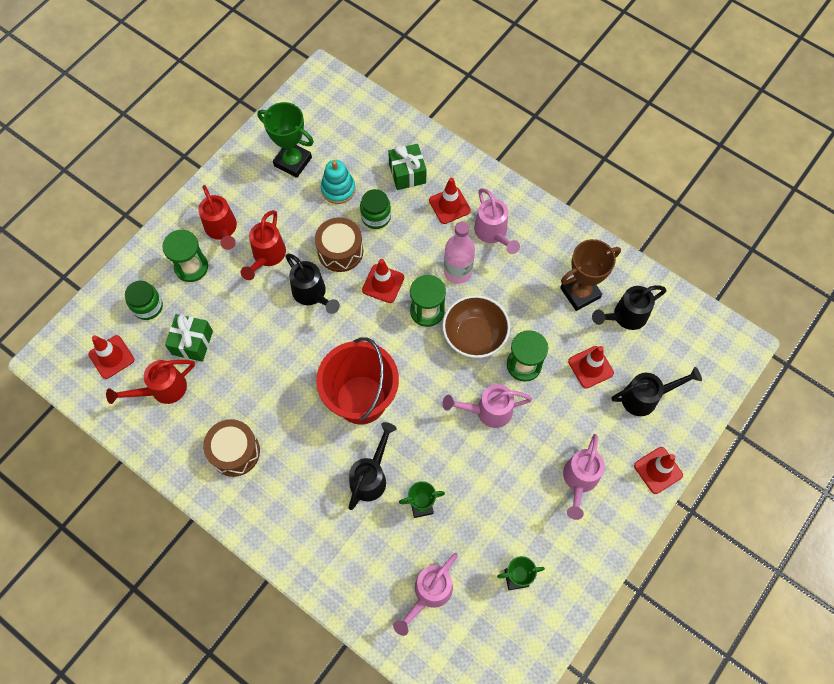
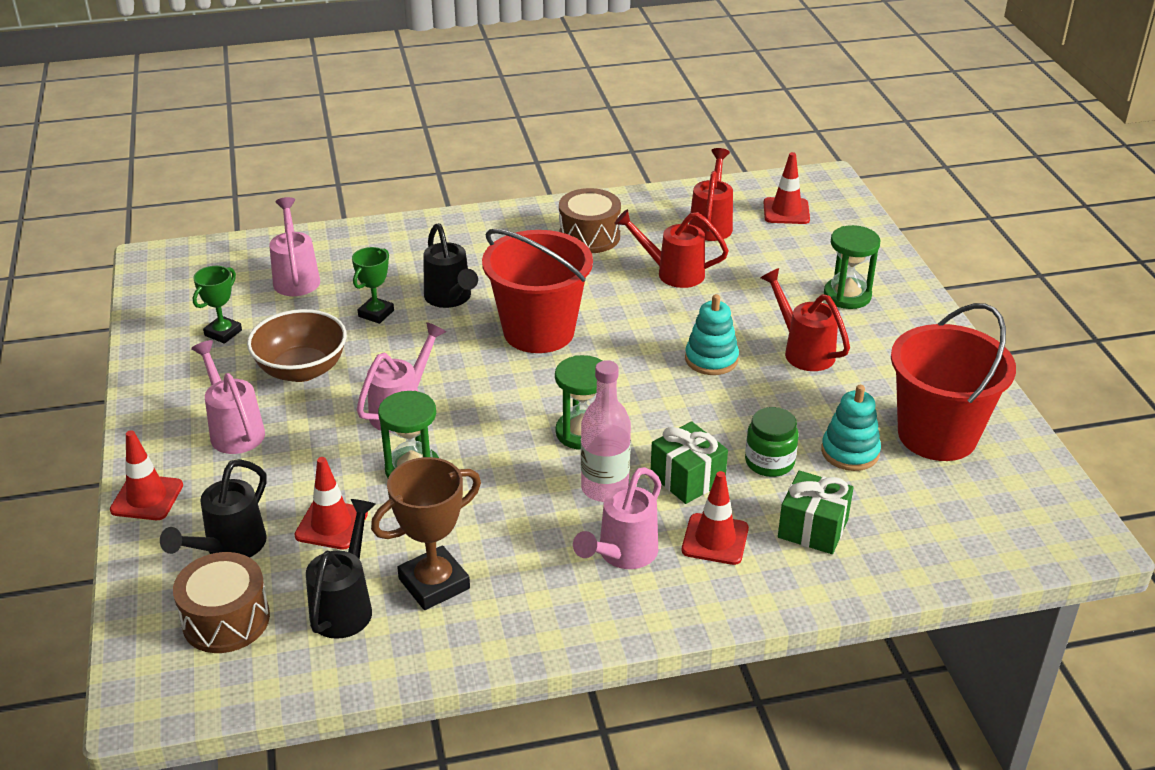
camera: 130 degrees right, 30 degrees down
(148, 306) = (824, 251): green jar -> none
(192, 343) = (745, 260): green gift -> green gift (687, 478)
(222, 230) = (878, 336): red watering can -> red watering can (672, 273)
(293, 162) = (937, 435): green trophy -> red bucket
(312, 295) = (711, 359): black watering can -> turquoise stacking toy
(340, 251) = (749, 408): brown drum -> brown drum (226, 620)
(383, 283) = (662, 418): red traffic cone -> none
(474, 336) = (501, 452): brown bowl -> brown bowl (302, 370)
(493, 234) = (622, 555): pink watering can -> pink watering can turned 75 degrees counterclockwise
(580, 293) = (434, 584): brown trophy -> brown trophy turned 45 degrees clockwise

